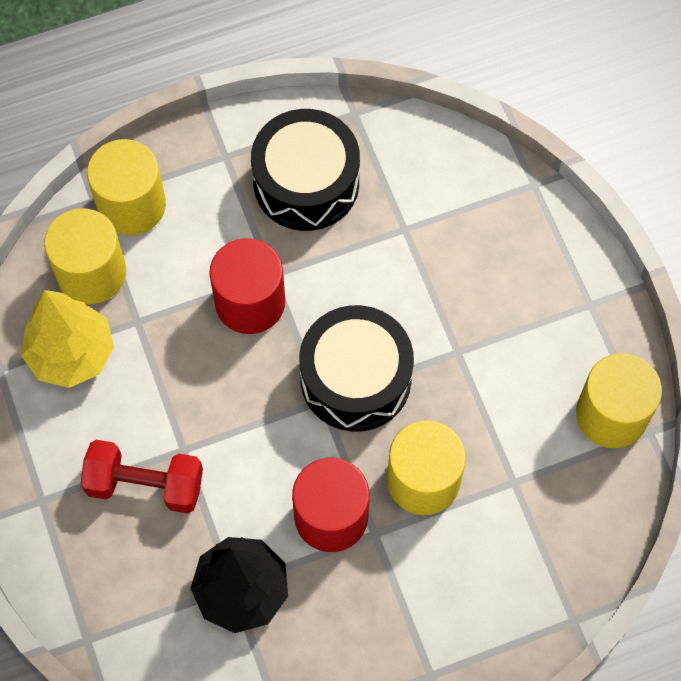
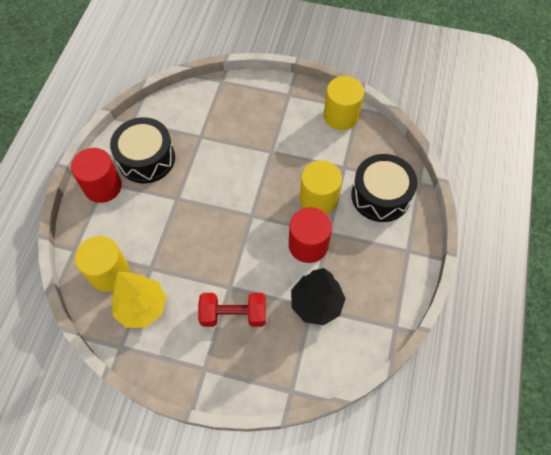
camera: 55 degrees left, 5 degrees down
(131, 205) = (92, 234): yellow cylinder -> none
(145, 484) = (233, 314): red dumbbell -> red dumbbell turned 45 degrees clockwise
(250, 302) = (182, 215): red cylinder -> red cylinder (103, 186)
(356, 378) = (252, 196): black drum -> black drum (380, 195)

